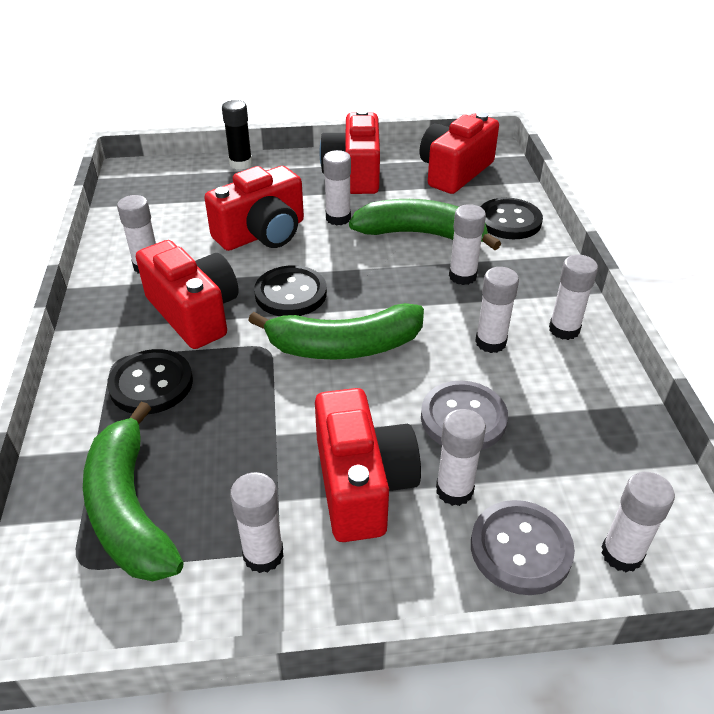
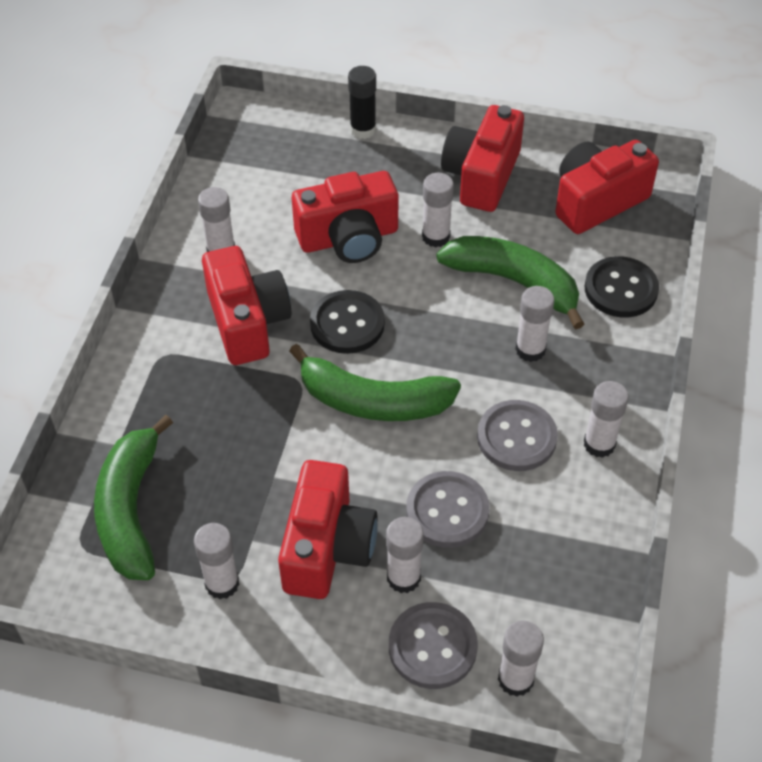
camera: 20 degrees right, 10 degrees up
(151, 384) = (184, 392): black button -> none
(490, 342) = (516, 437): white glue stick -> grey button

